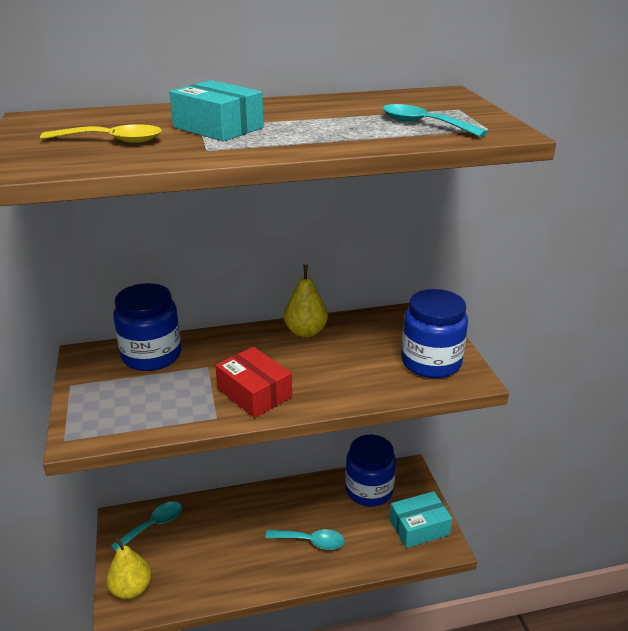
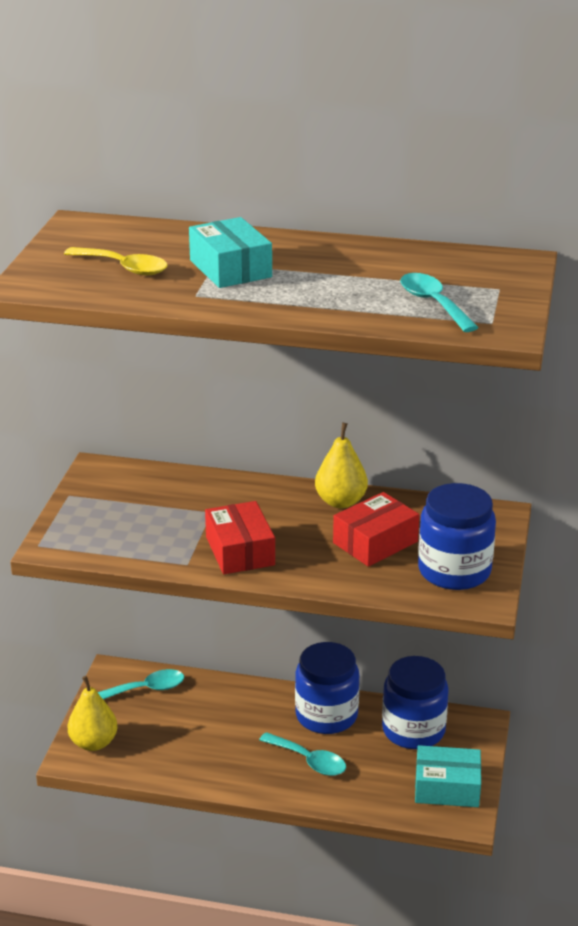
camera: 25 degrees right, 0 degrees up
(151, 355) = (162, 486): blue jar -> blue jar (326, 715)
(356, 356) = (375, 542): none -> red box

